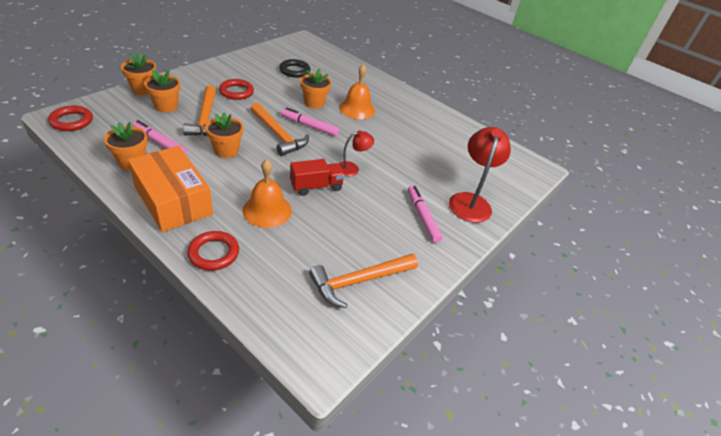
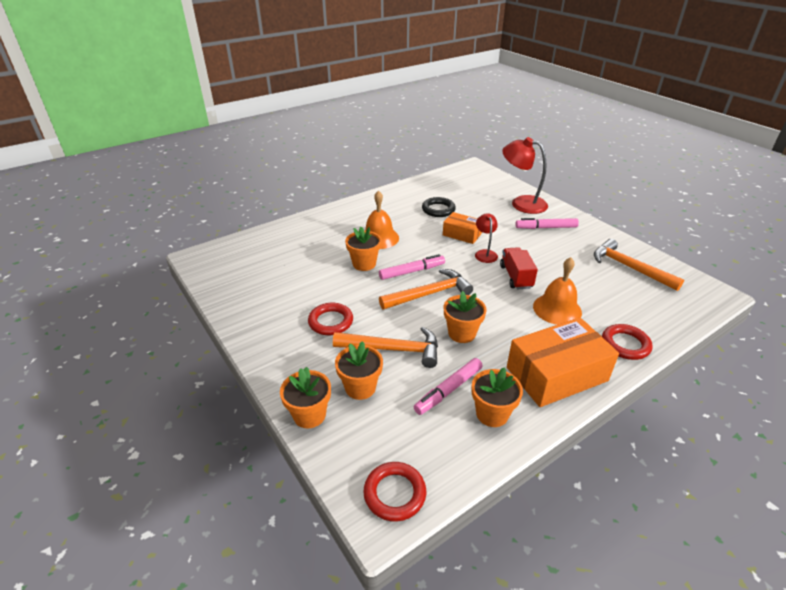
camera: 70 degrees left, 5 degrees down
(294, 71) = (285, 271): black ring -> black ring (438, 210)
(309, 126) = (412, 271): pink marker -> pink marker turned 150 degrees counterclockwise
(359, 281) = (629, 267): orange hammer -> orange hammer turned 150 degrees clockwise
(382, 155) = (462, 234): none -> orange box

